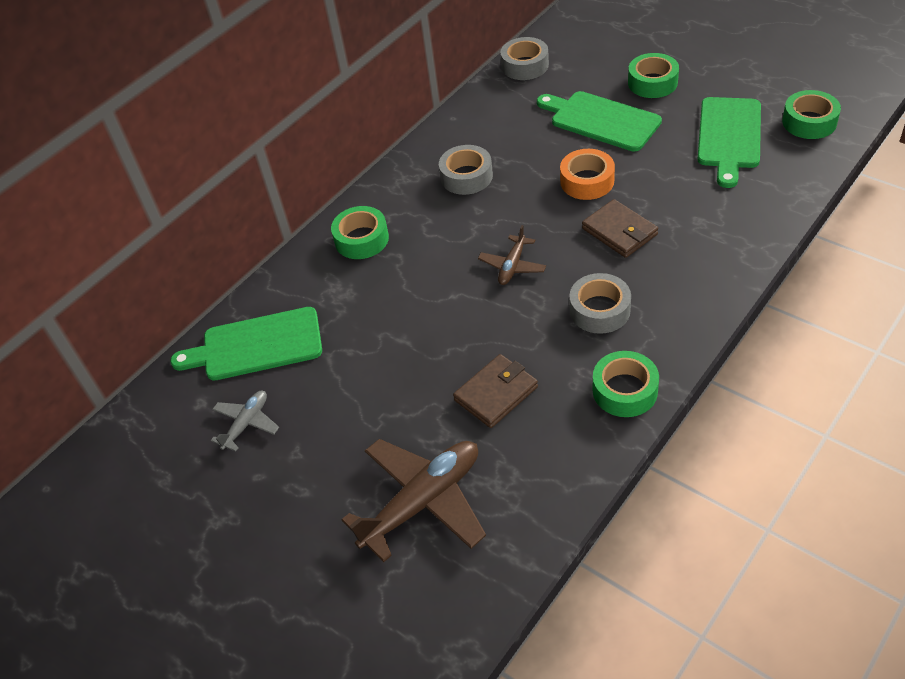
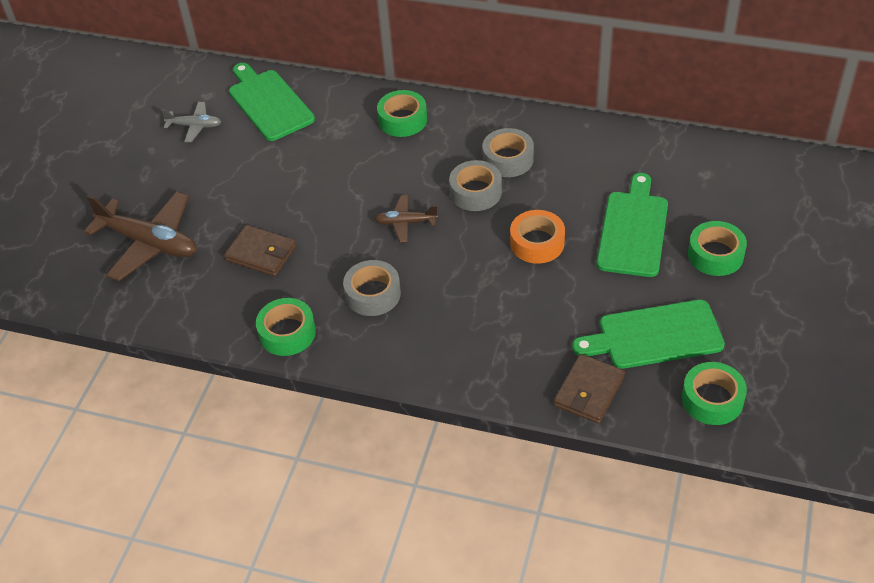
camera: 65 degrees right, 0 degrees up
(525, 65) = (693, 150): grey tape -> grey tape (475, 192)
(619, 231) = (477, 283): brown wallet -> brown wallet (589, 391)

